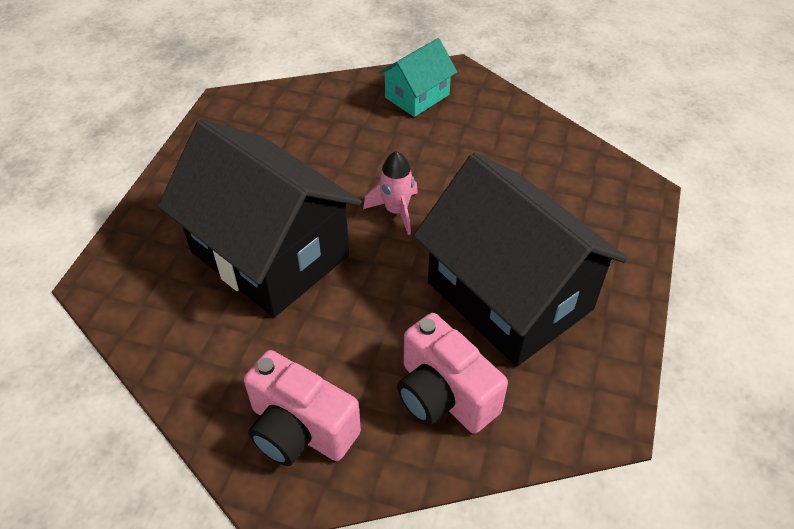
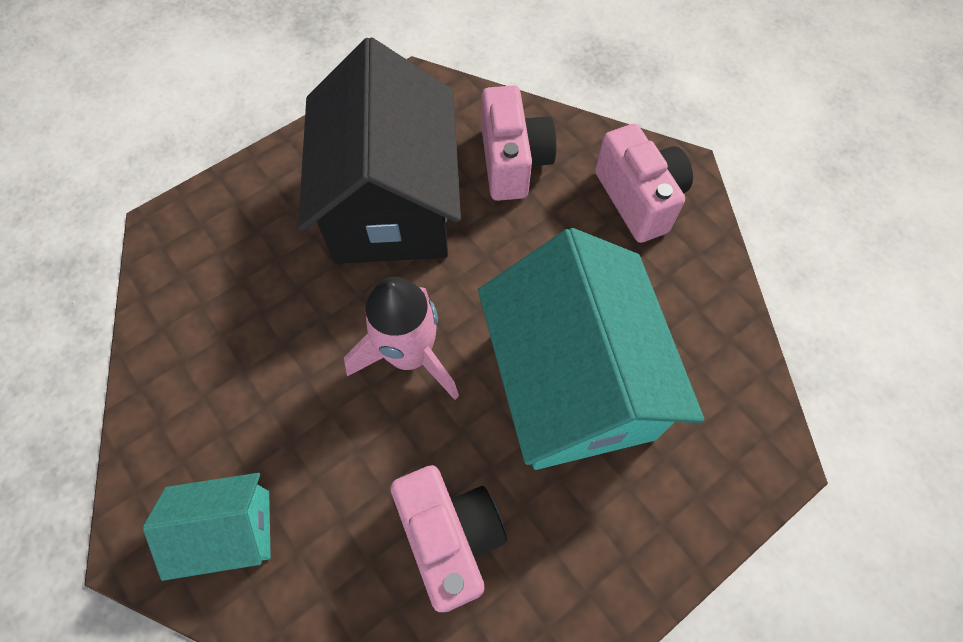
camera: 145 degrees left, 15 degrees up
(270, 253) = (573, 383): black house -> turquoise house
(294, 147) = (450, 538): none -> pink camera
(396, 211) = (410, 355): pink rocket -> pink rocket, size x1.56

